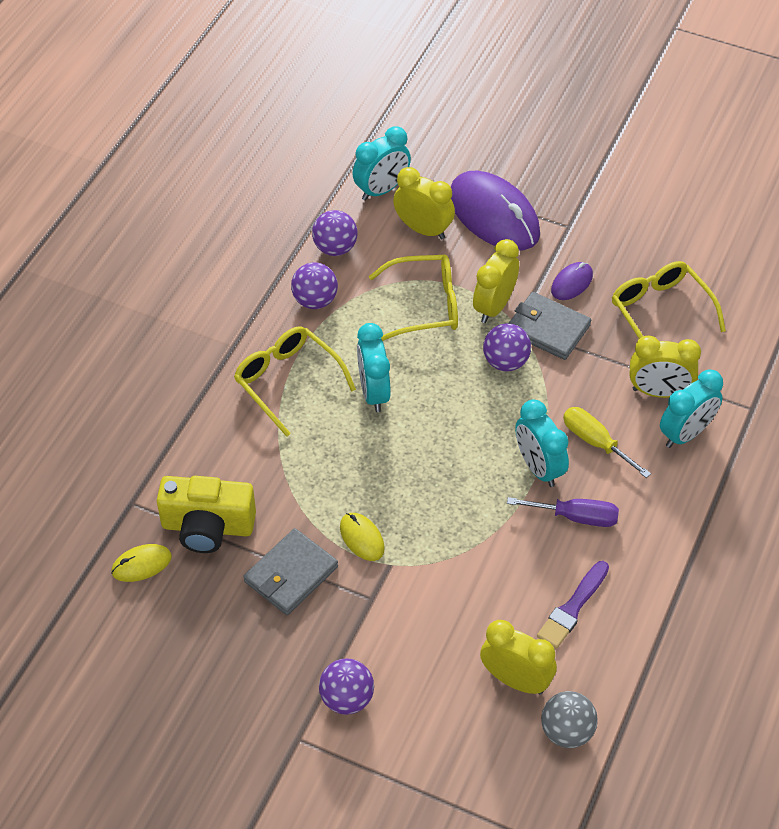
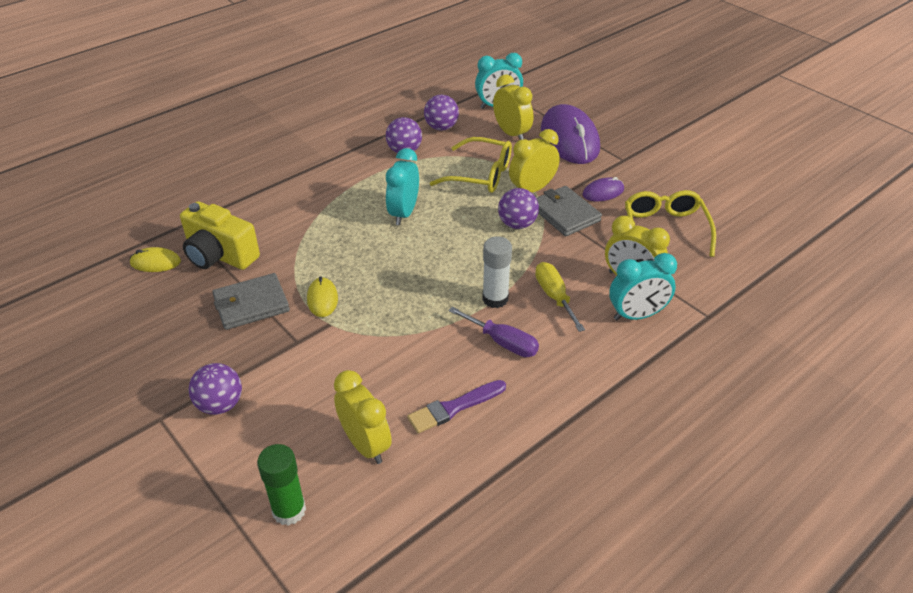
camera: 25 degrees right, 10 degrees down
(287, 381) = (348, 189): yellow glasses -> none
(490, 772) = (289, 510): none -> green glue stick
(538, 468) = (495, 299): turquoise clock -> white glue stick
(566, 731) = (380, 505): grey ball -> none

